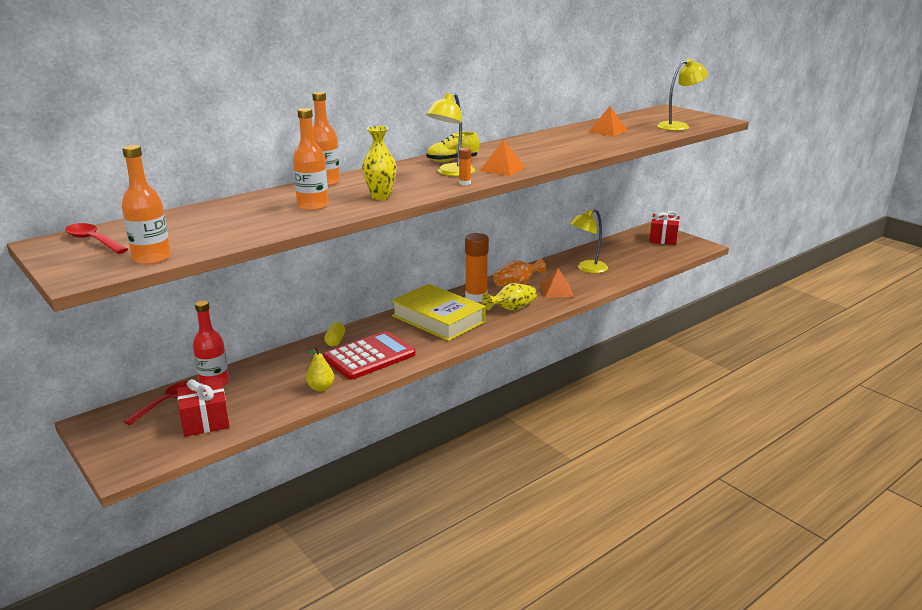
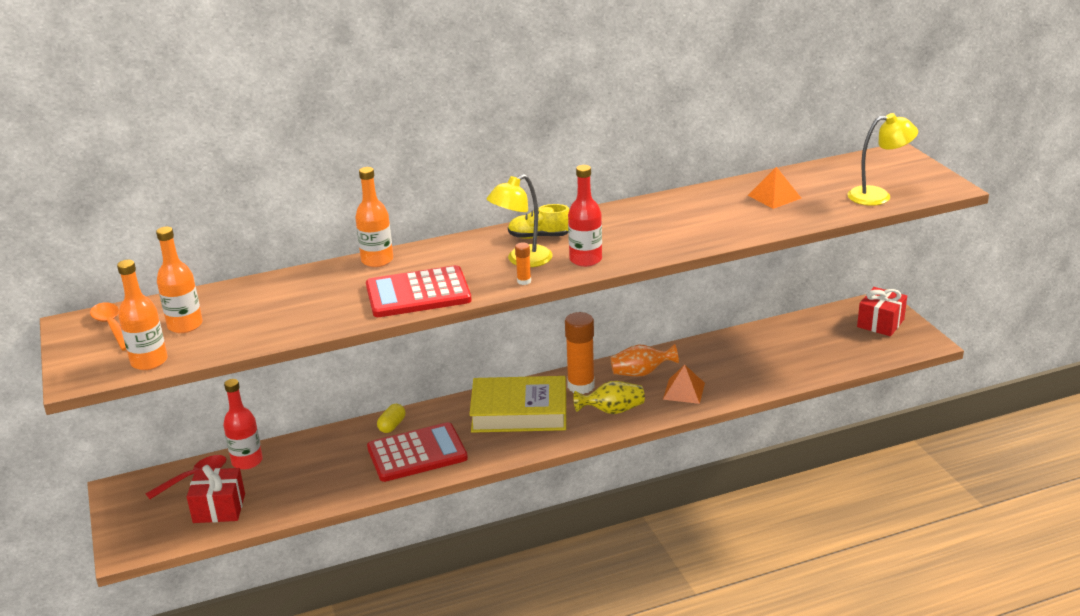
camera: 20 degrees right, 5 degrees up
(93, 241) = (112, 326): red spoon -> orange spoon
(313, 206) = (340, 300): orange bottle -> orange bottle (185, 325)
(321, 388) = (347, 487): yellow pear -> none
(380, 196) = (418, 293): yellow vase -> red calculator
(438, 319) = (519, 412): yellow book -> yellow book turned 60 degrees counterclockwise
(502, 169) = (585, 260): orange pyramid -> red bottle
(587, 269) = (744, 361): yellow lamp -> none

